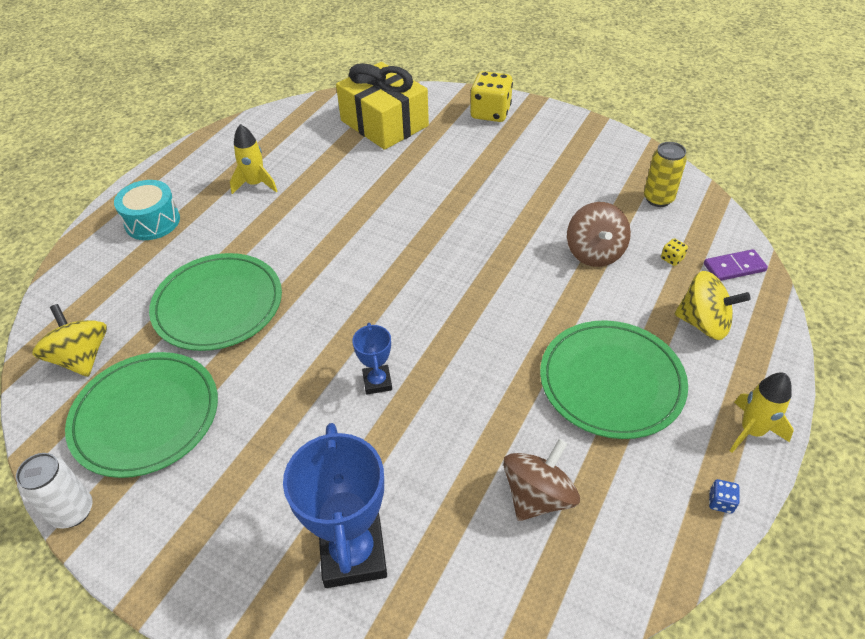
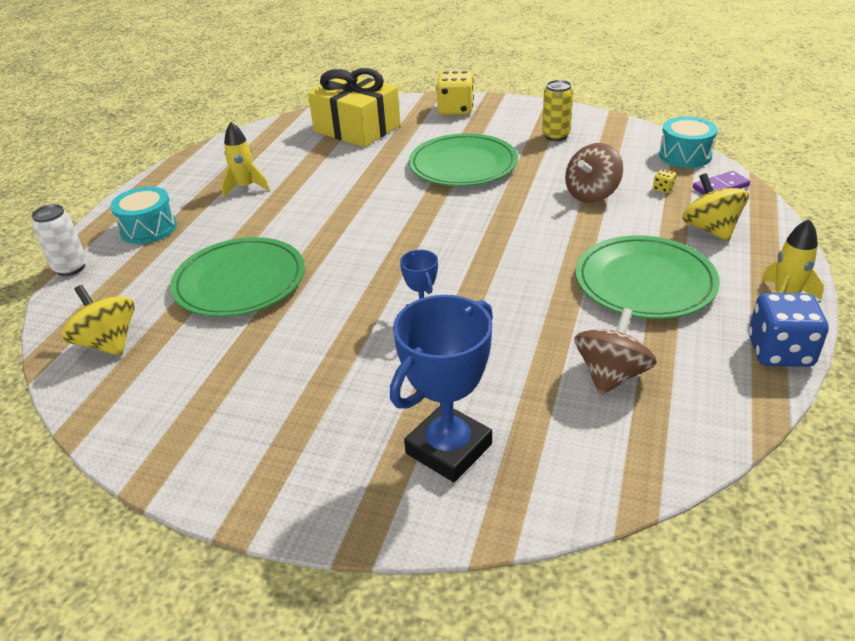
camera: 10 degrees left, 10 degrees down
(73, 511) = (140, 466): white can -> white can (71, 268)
(146, 416) = (194, 378): green plate -> green plate (463, 165)
(353, 553) = (449, 449): blue trophy -> blue trophy turned 60 degrees clockwise
(594, 253) = (591, 194): brown spinning top -> brown spinning top turned 60 degrees clockwise
(658, 199) = (633, 150): yellow can -> yellow can (556, 136)
(703, 323) = (710, 229): yellow spinning top -> yellow spinning top turned 120 degrees counterclockwise
(711, 216) = (685, 155): none -> turquoise drum
(720, 502) = (779, 351): blue dice -> blue dice, size x2.43

